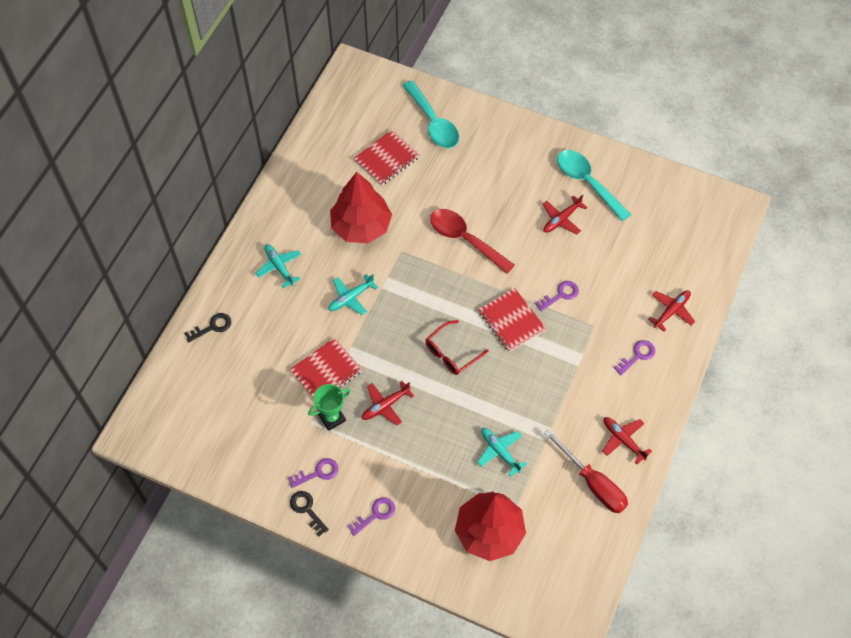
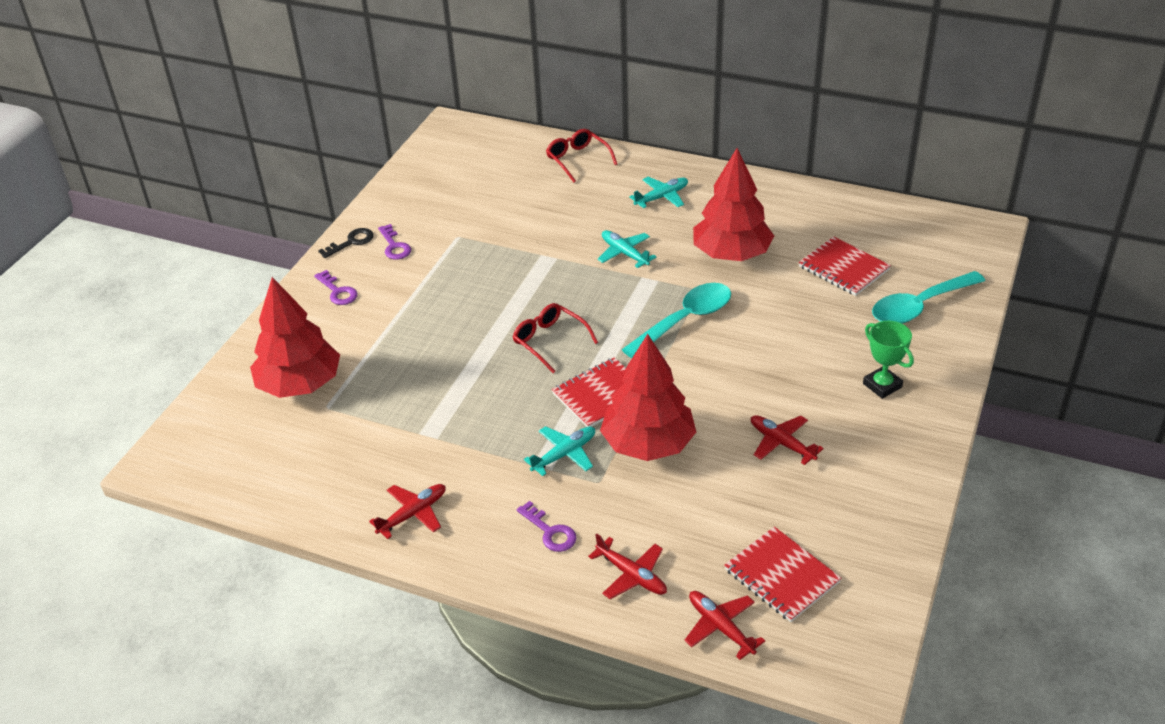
camera: 90 degrees right, 20 degrees down
(212, 327) = (578, 160): black key -> red glasses
(326, 371) = (523, 242): red notebook -> red notebook (781, 576)
(332, 418) = (462, 251): green trophy -> green trophy (882, 385)
(385, 405) = (476, 290): red plane -> red plane (721, 627)
(465, 239) = (728, 345): red spoon -> none
(500, 451) = (406, 390): turquoise plane -> turquoise plane (564, 454)
(560, 295) = (648, 444): purple key -> red tree
(587, 182) = (858, 472): turquoise spoon -> turquoise spoon (685, 320)
(593, 483) = (351, 482): red screwdriver -> none

